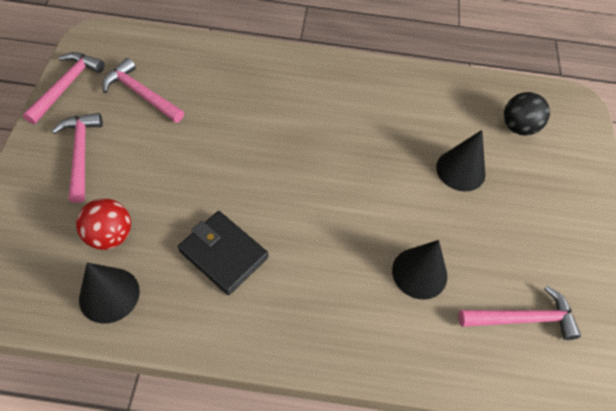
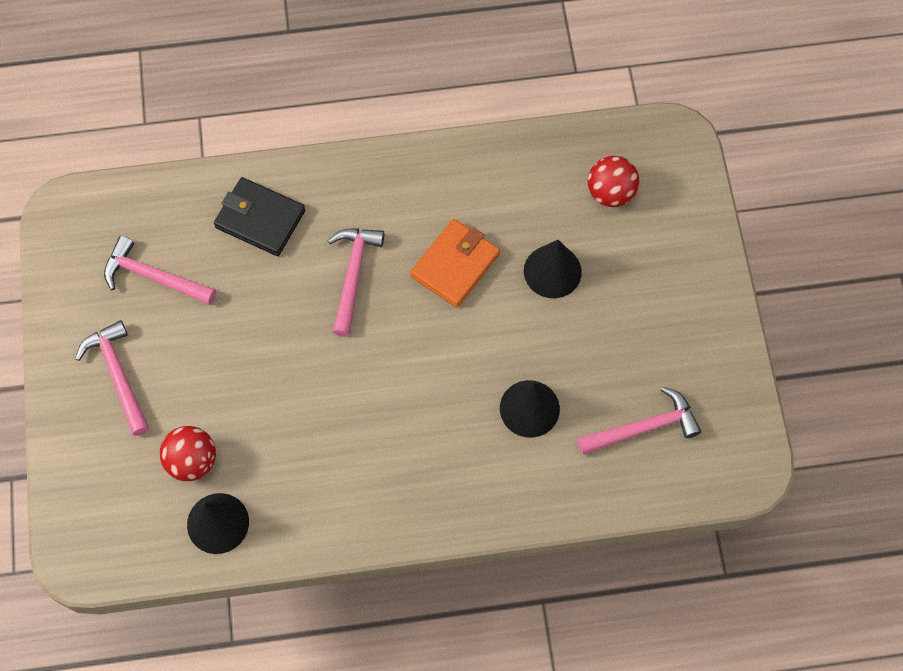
camera: 10 degrees left, 10 degrees up
(67, 86) = (61, 292): pink hammer -> pink hammer (353, 275)
(223, 254) = (319, 447): black wallet -> black wallet (260, 219)
(381, 145) = (455, 265): none -> orange wallet
(518, 127) = (610, 193): black ball -> red ball

